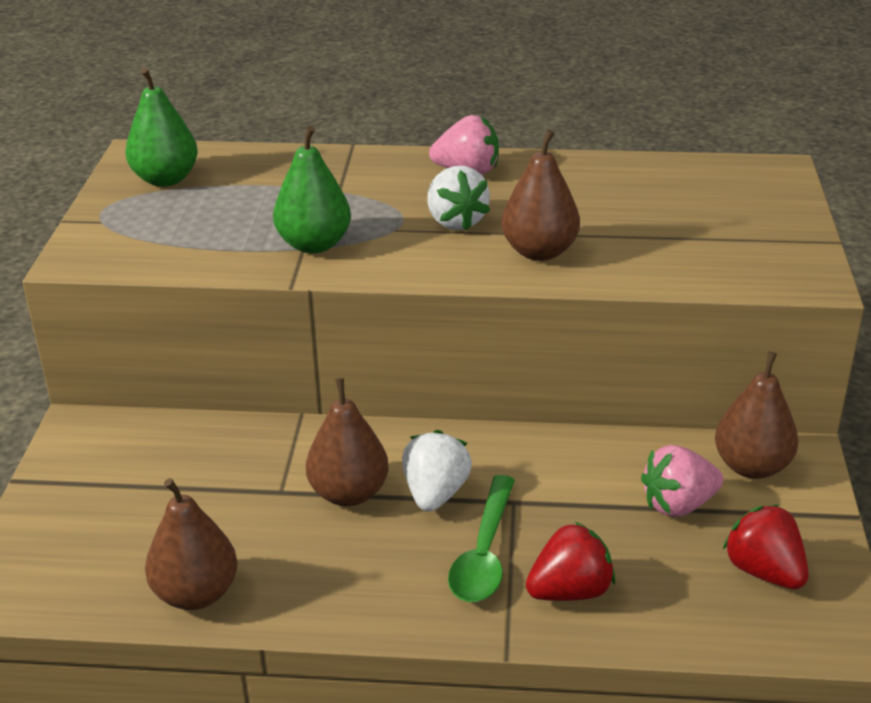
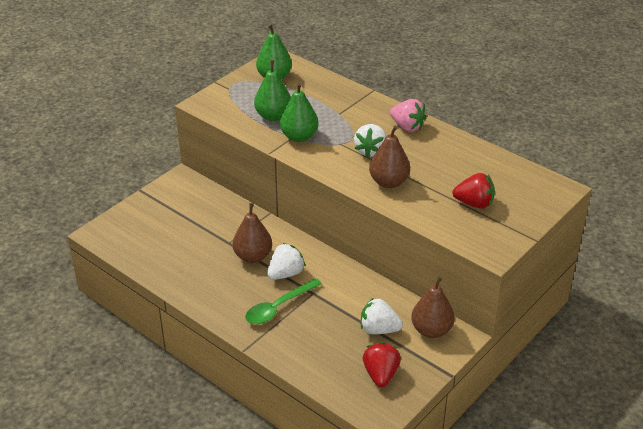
camera: 35 degrees right, 5 degrees up
(196, 594) = (161, 267): brown pear -> none
(232, 232) = (273, 116): none -> green pear
(570, 591) = (294, 339): red strawberry -> red strawberry (474, 203)
(678, 505) = (379, 329): pink strawberry -> white strawberry

